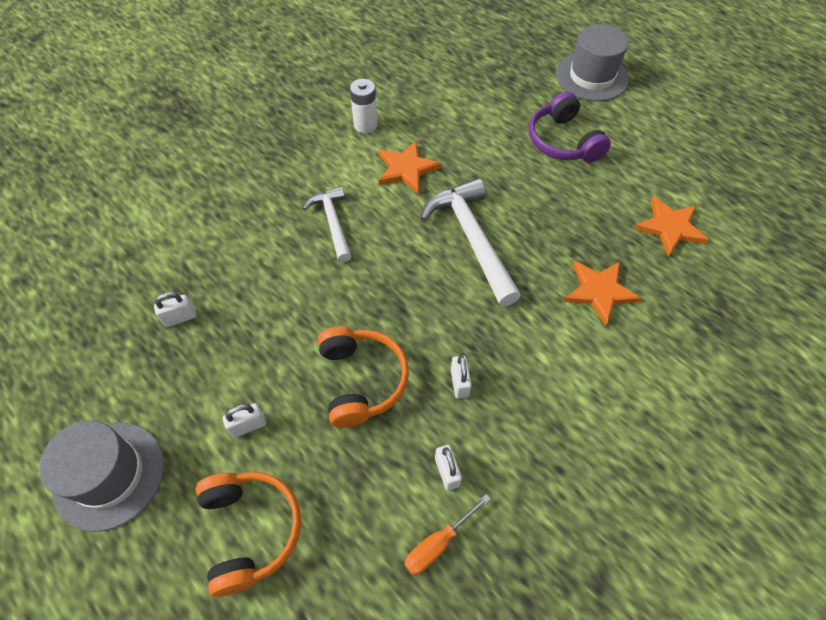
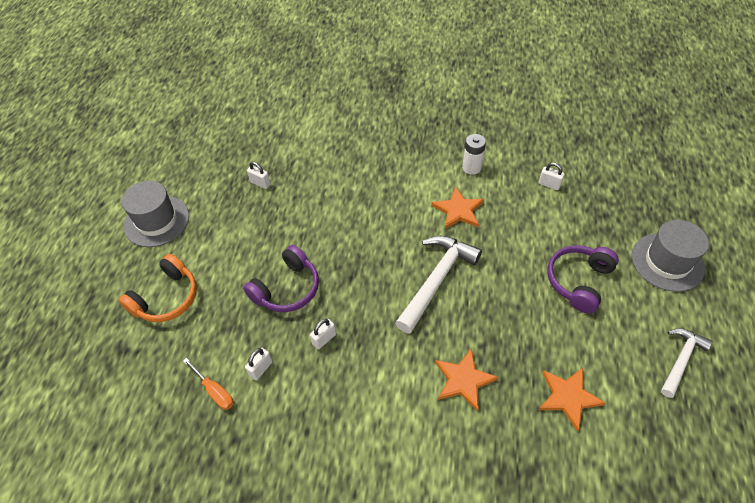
camera: 55 degrees right, 5 degrees down
(248, 426) = (221, 256): white padlock -> white padlock (549, 184)
(333, 222) = (381, 203): white hammer -> white hammer (681, 360)
(361, 380) = (287, 288): orange headphones -> purple headphones
(438, 543) = (215, 391): orange screwdriver -> orange screwdriver turned 150 degrees counterclockwise

